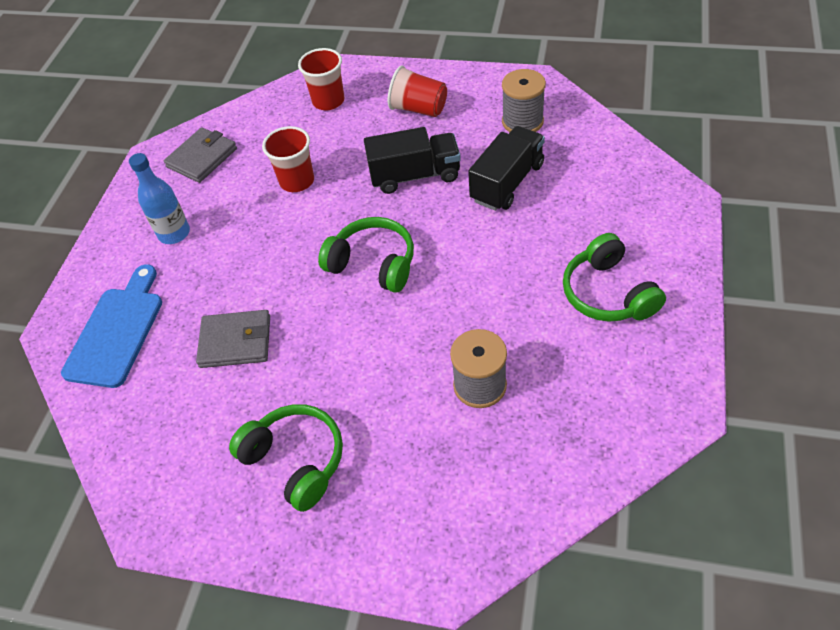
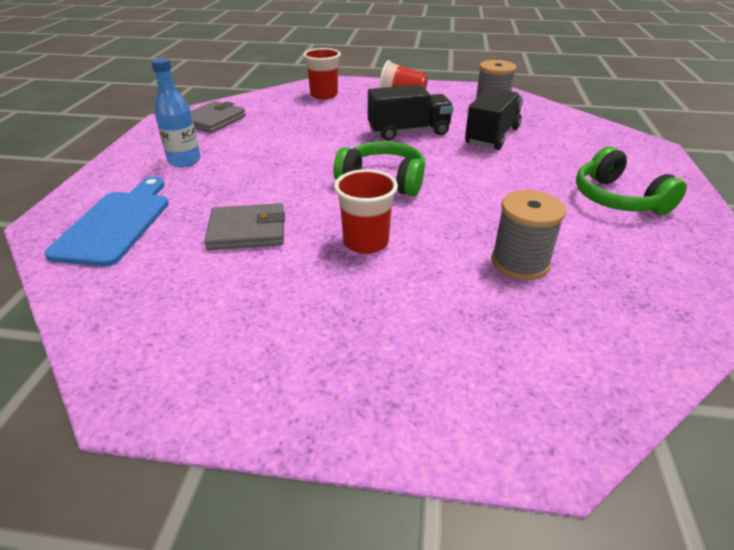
camera: 10 degrees left, 15 degrees down
(296, 460) = (325, 327): green headphones -> none
(297, 181) = (302, 133): red cup -> red cup (366, 242)

